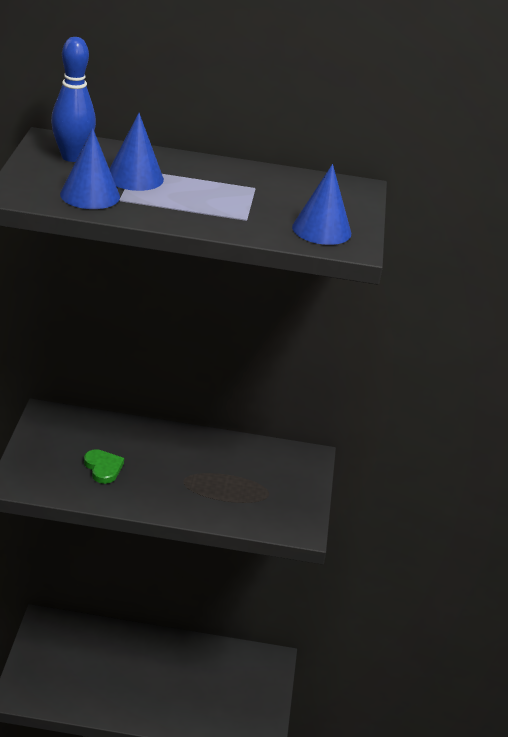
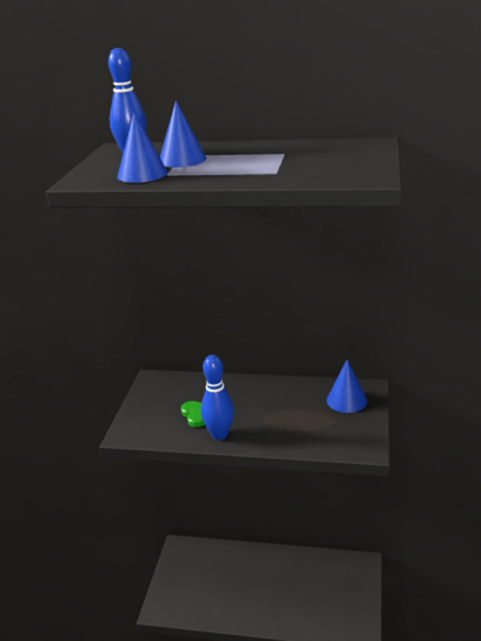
camera: 10 degrees right, 5 degrees down
(131, 496) = (219, 434): none -> blue bowling pin
(321, 230) = (343, 171): blue cone -> blue cone (346, 400)

